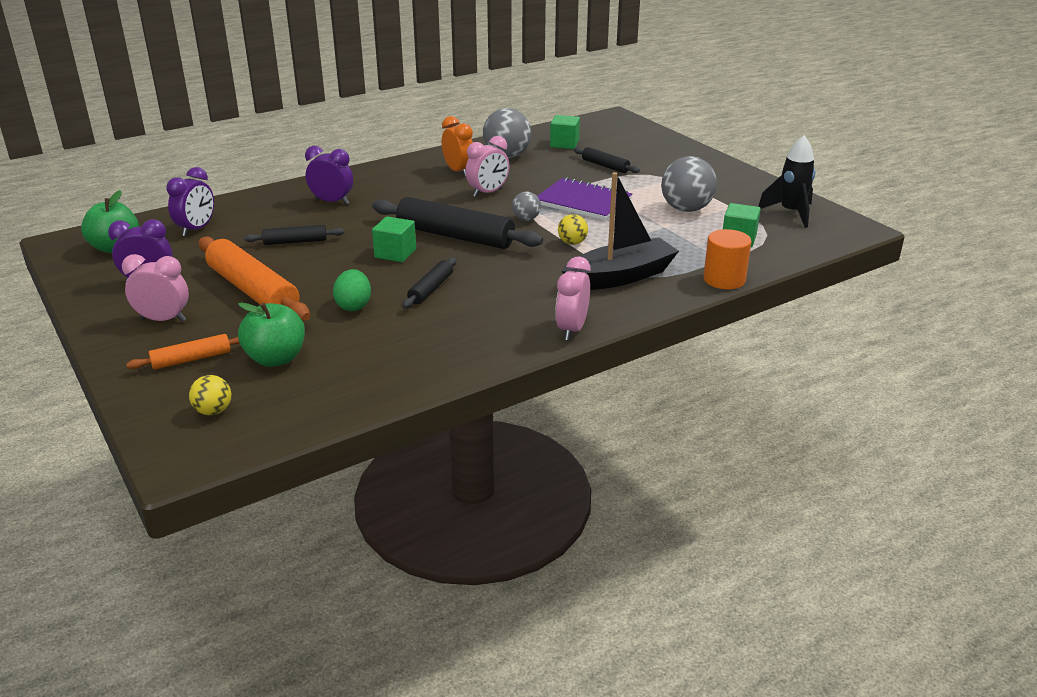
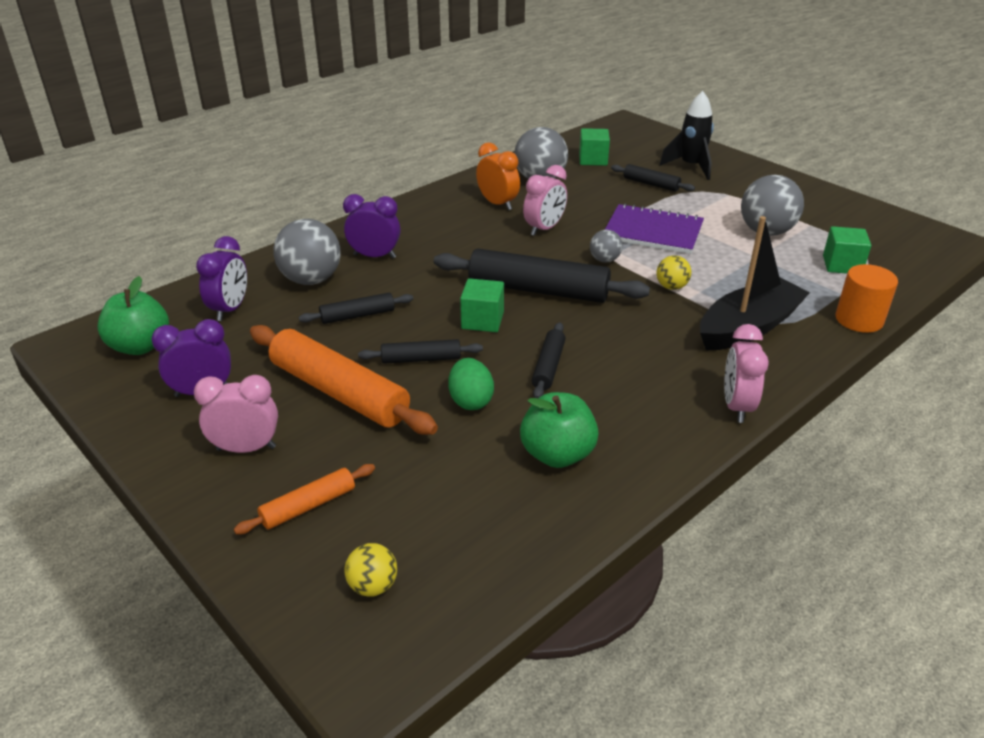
camera: 10 degrees left, 5 degrees up
(271, 214) = (311, 280): none -> grey ball
(276, 359) = (414, 492): green apple -> green apple (557, 454)
(330, 275) = (421, 359): none -> black rolling pin
(791, 213) = (874, 227): black rocket -> black rocket (691, 167)

